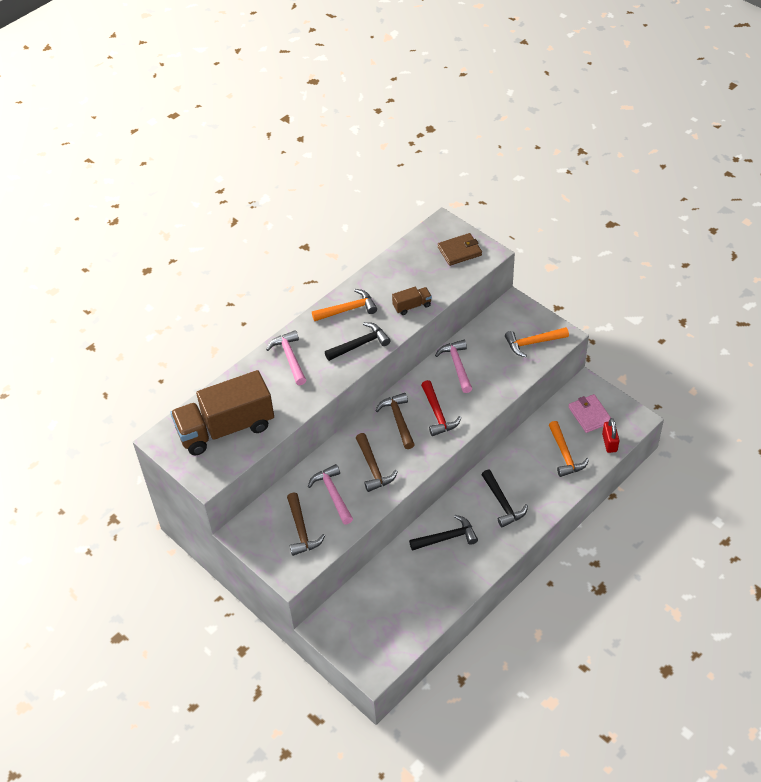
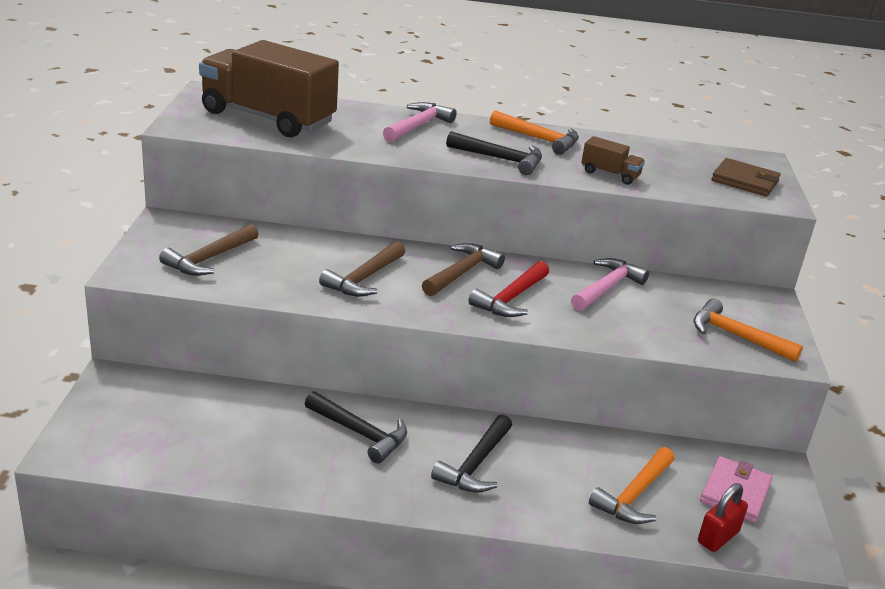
camera: 45 degrees right, 20 degrees down
(333, 494) = (290, 263): pink hammer -> none

